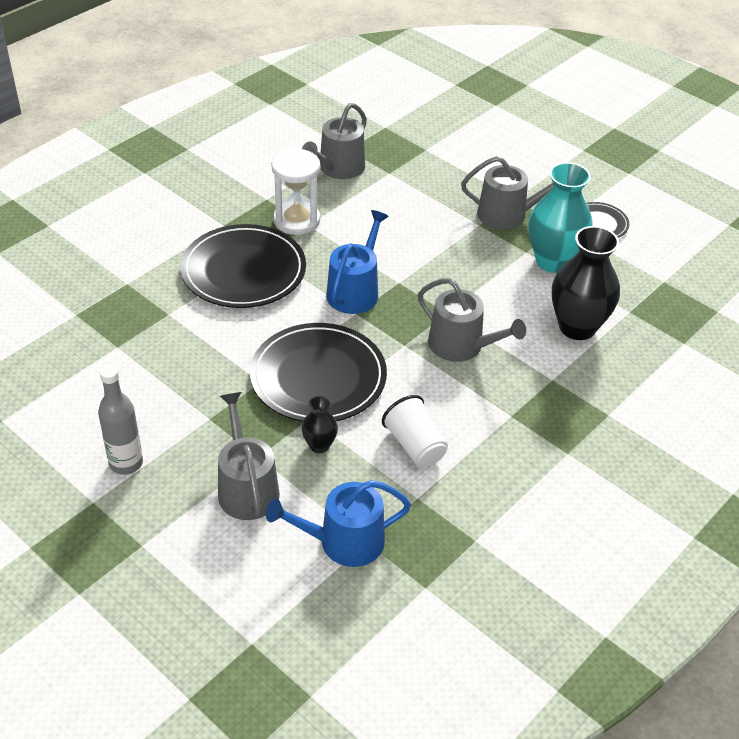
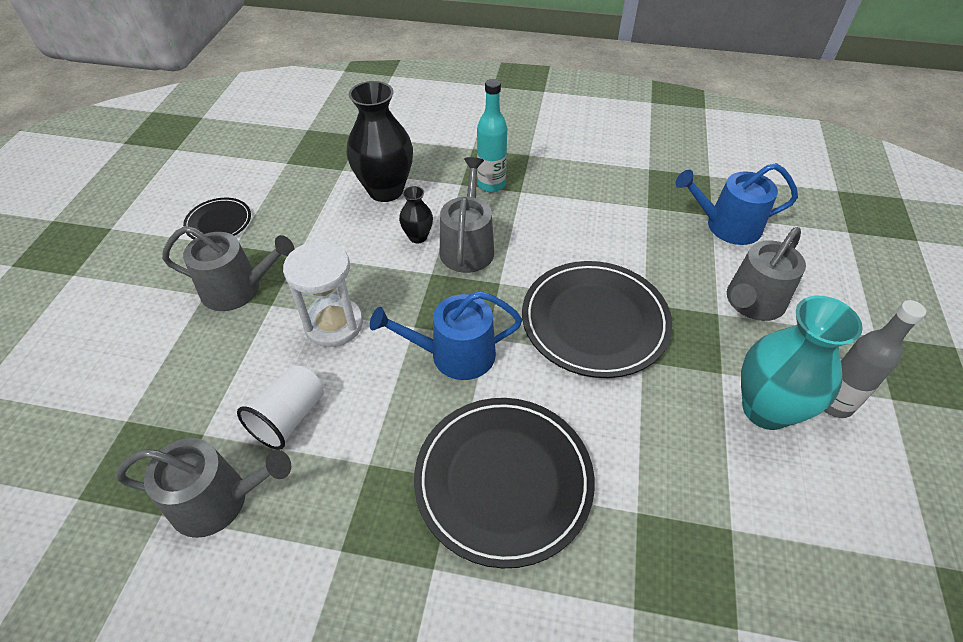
camera: 120 degrees left, 5 degrees up
(296, 220) = (367, 482): white hourglass -> white hourglass (334, 324)
(319, 445) = (664, 281): black vase -> black vase (418, 237)
(343, 542) = (726, 226): blue watering can -> blue watering can turned 135 degrees clockwise
(415, 445) = (603, 228): white cup -> white cup (289, 417)
(508, 214) = (238, 289): grey watering can -> grey watering can turned 120 degrees clockwise
(536, 400) = (491, 185): none -> turquoise bottle
(553, 261) = (301, 232): turquoise vase -> turquoise vase (766, 409)

